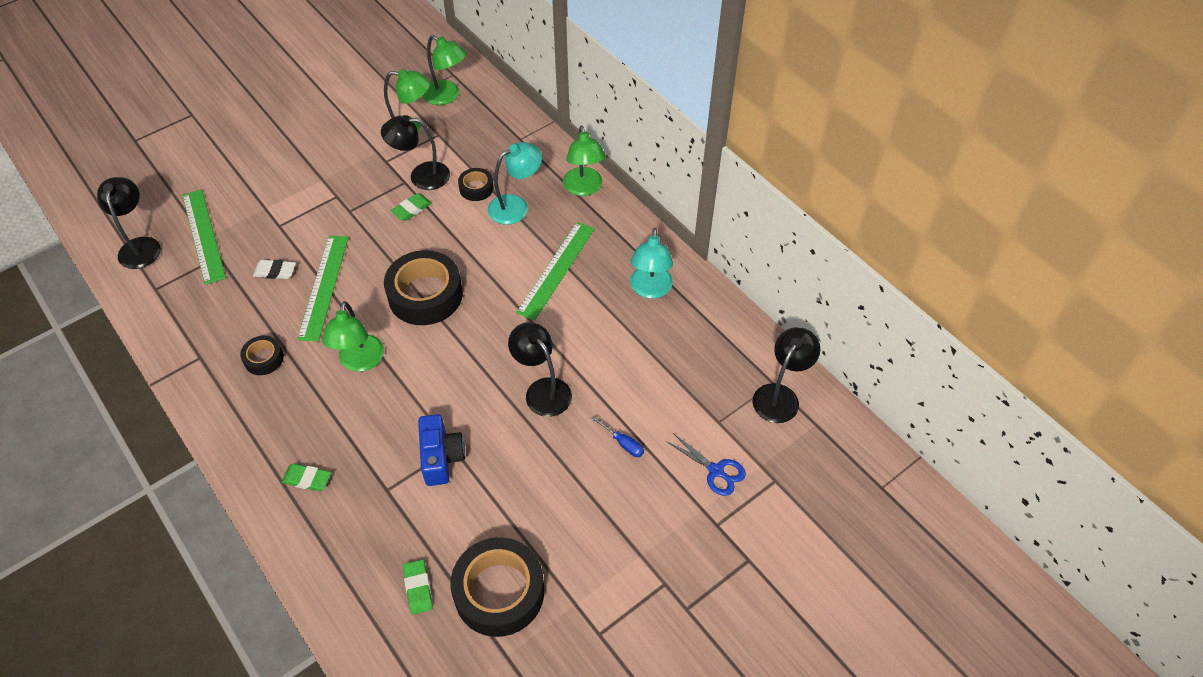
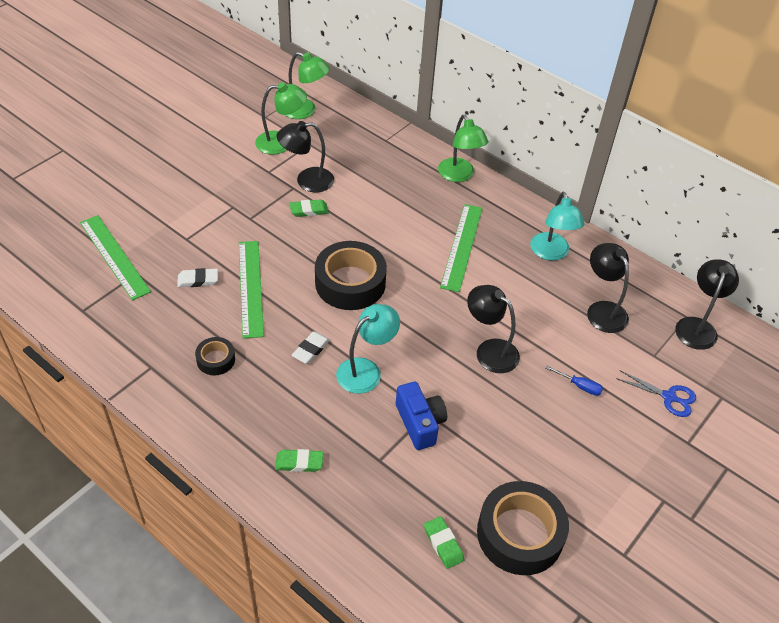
camera: 15 degrees left, 5 degrees down
(140, 246) = (53, 273): black lamp -> black lamp (602, 310)
(360, 362) = (311, 349): green lamp -> white eraser
(411, 209) = (309, 210): green eraser -> green eraser turned 45 degrees clockwise
(476, 188) = (362, 186): black tape -> none
(516, 206) = (404, 197): turquoise lamp -> turquoise lamp (366, 370)

